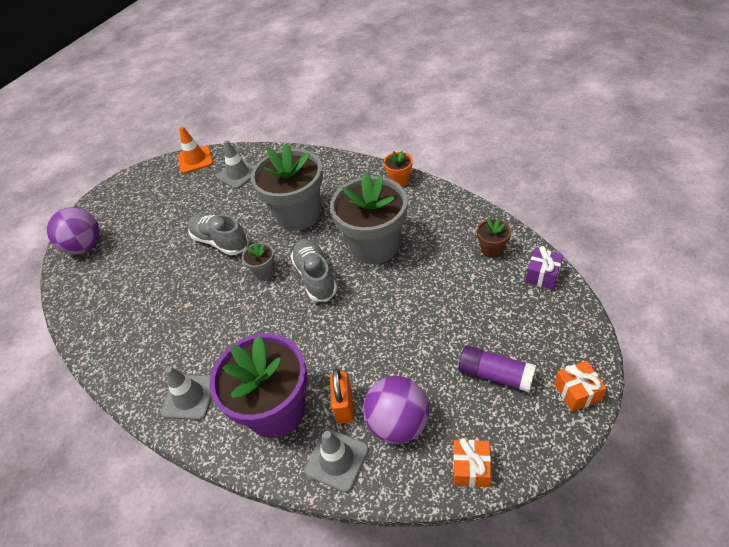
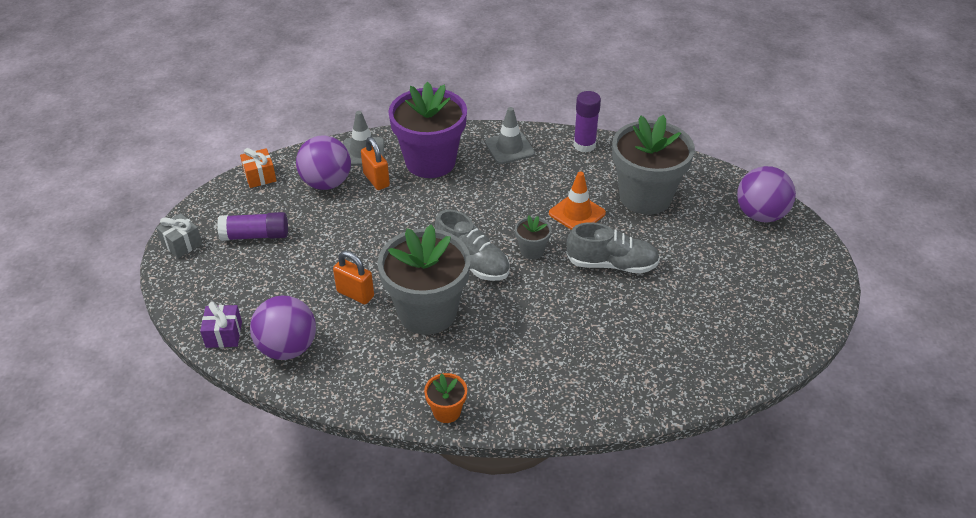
camera: 145 degrees right, 5 degrees down
(123, 371) = (584, 145): none -> purple glue stick
(195, 160) = (769, 356): orange traffic cone -> orange traffic cone (577, 213)
(238, 174) = (682, 352): grey traffic cone -> none
(298, 214) = (547, 321): grey flower pot -> grey flower pot (645, 197)
(422, 278) = (355, 294): none -> orange padlock
(492, 249) = (287, 348): brown flower pot -> purple ball
(577, 392) = (182, 244): orange gift -> grey gift

